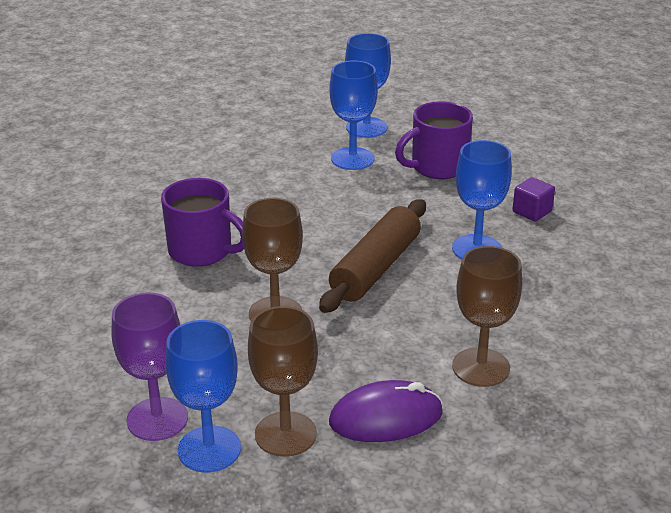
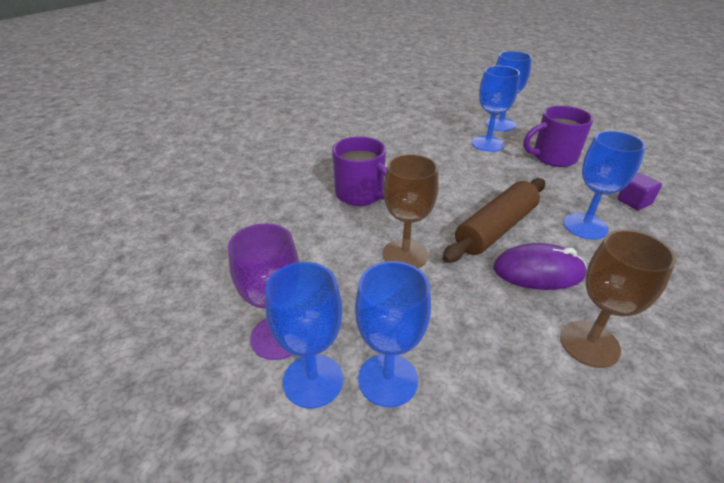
camera: 15 degrees right, 5 degrees up
(285, 434) = (388, 379): brown goblet -> blue goblet
(386, 417) = (489, 382): purple mouse -> purple mouse (538, 271)

